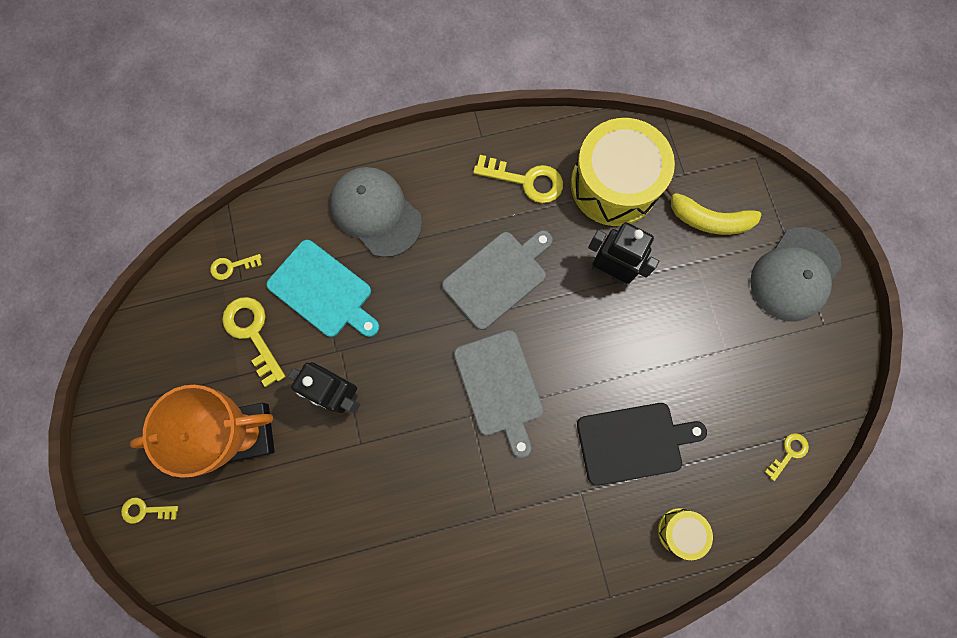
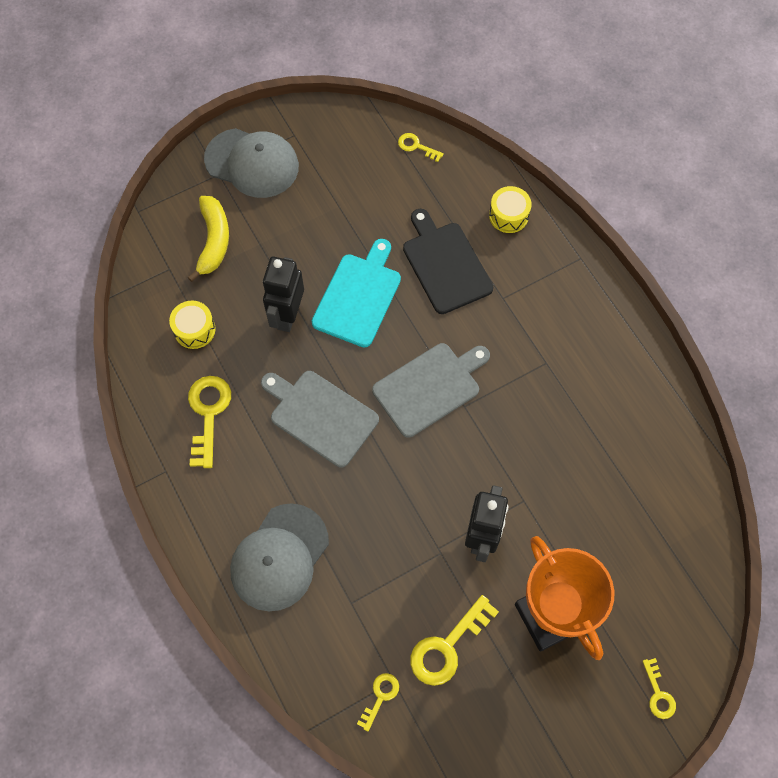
camera: 105 degrees left, 10 degrees down
(232, 266) = (380, 697): yellow key -> yellow key turned 120 degrees counterclockwise
(323, 291) = (381, 586): turquoise cutting board -> turquoise cutting board (358, 297)
(614, 184) = (194, 330): yellow drum -> yellow drum, size x0.46

